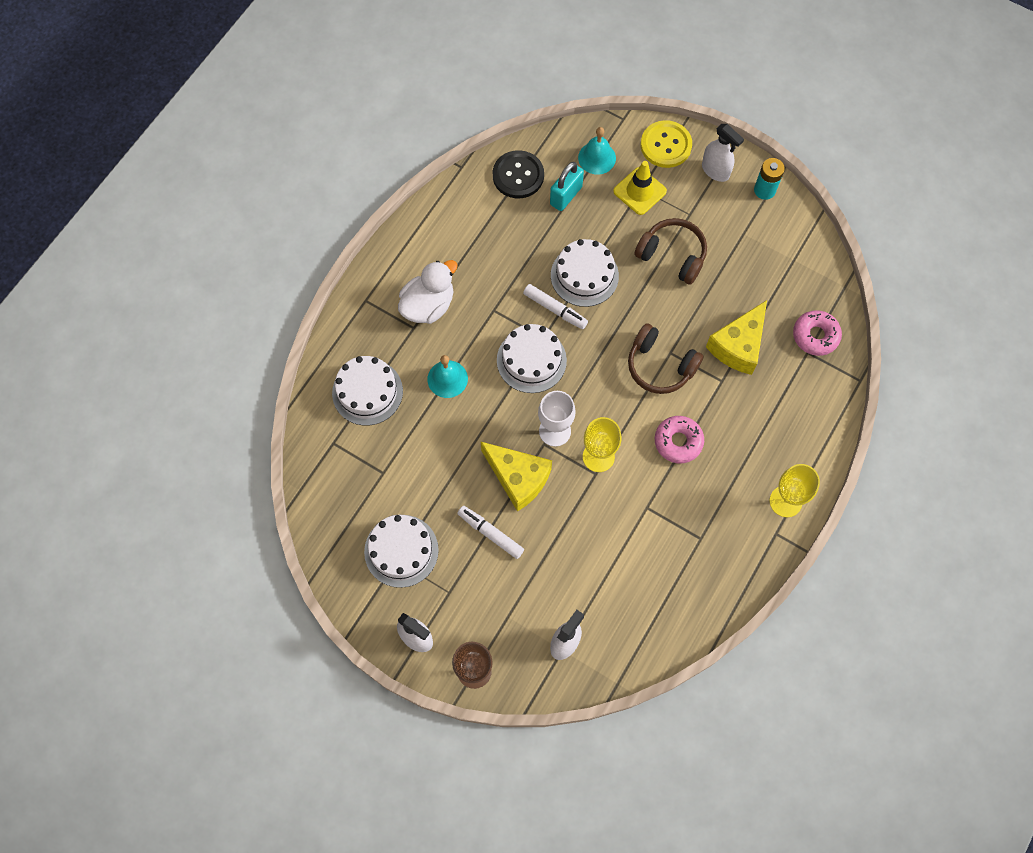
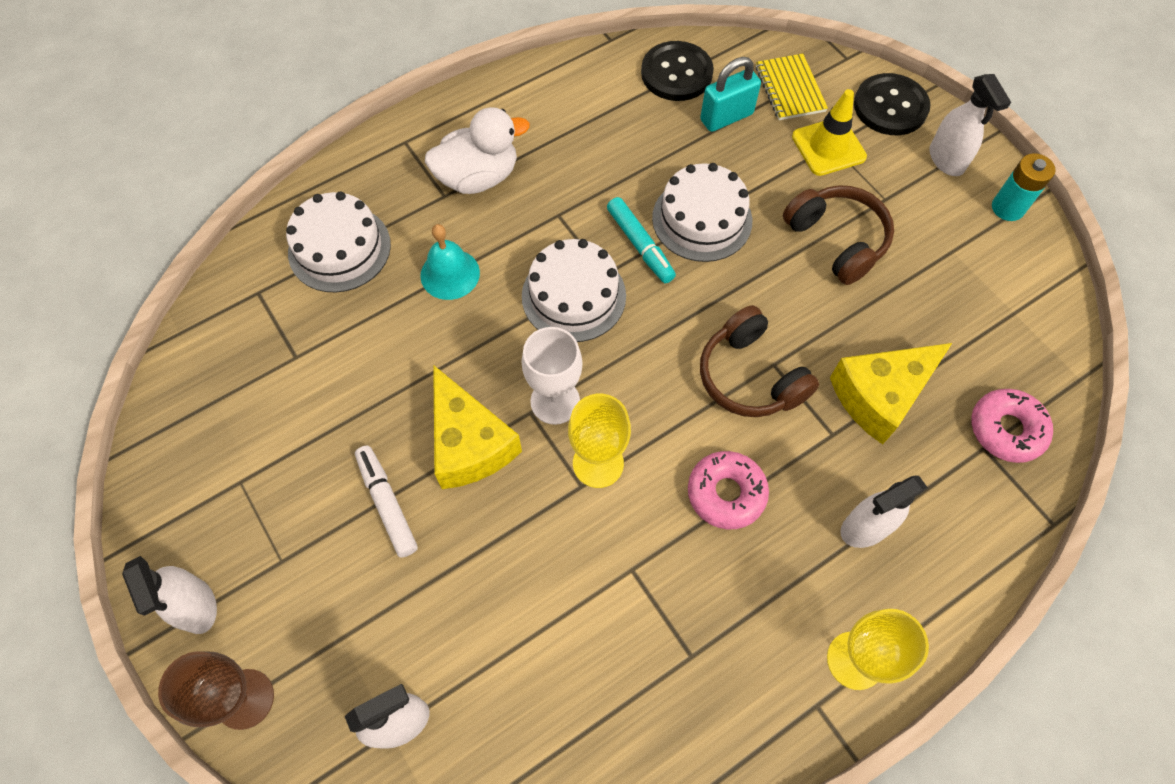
camera: 25 degrees right, 5 degrees down
(401, 551) = (254, 471): white cake -> none
(555, 309) = (640, 245): white marker -> turquoise marker
(597, 158) = (790, 89): turquoise bell -> yellow notebook
(666, 145) = (890, 106): yellow button -> black button
(761, 427) = (865, 527): none -> white spray bottle

